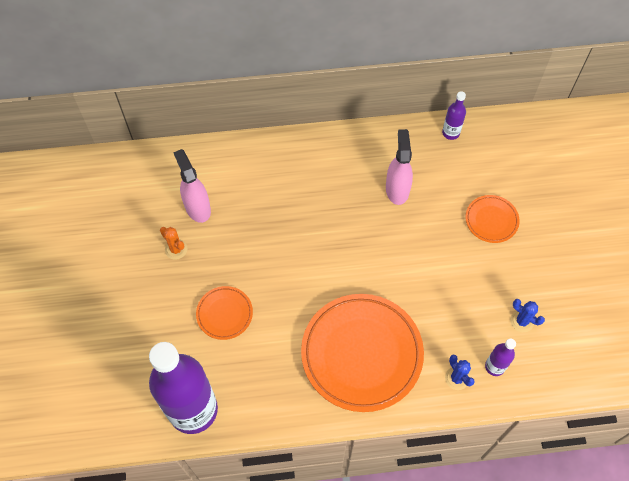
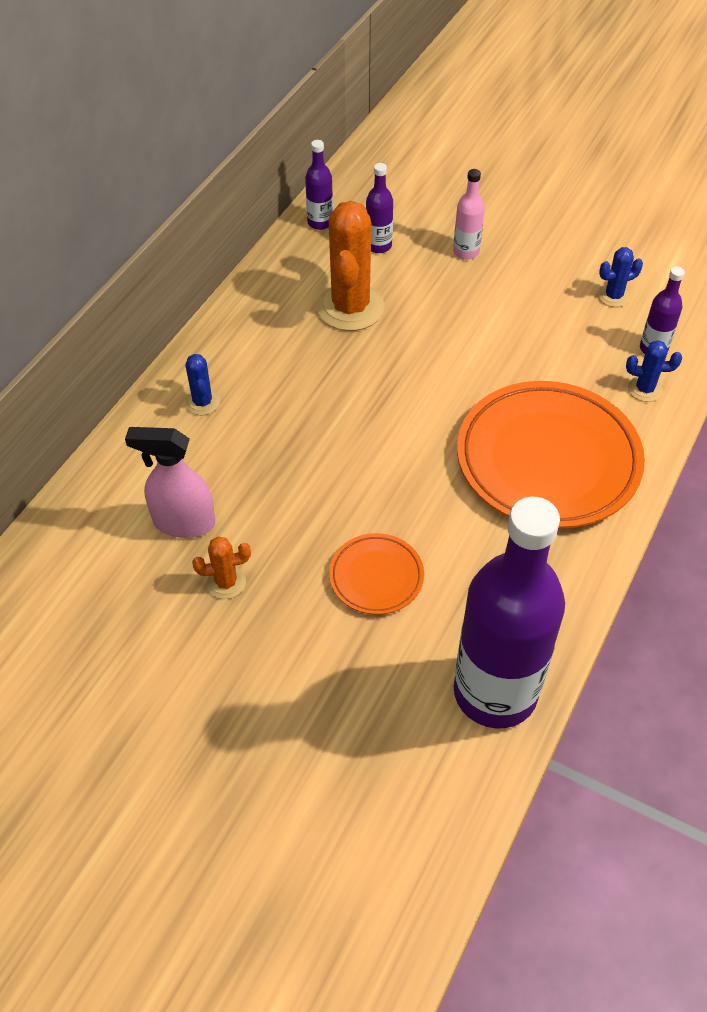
camera: 55 degrees left, 10 degrees down
(276, 165) = (202, 402): none -> blue cactus
(397, 189) = (350, 307): pink spray bottle -> orange cactus
(457, 173) = (378, 246): none -> purple bottle
(491, 220) = (466, 252): orange plate -> pink bottle

